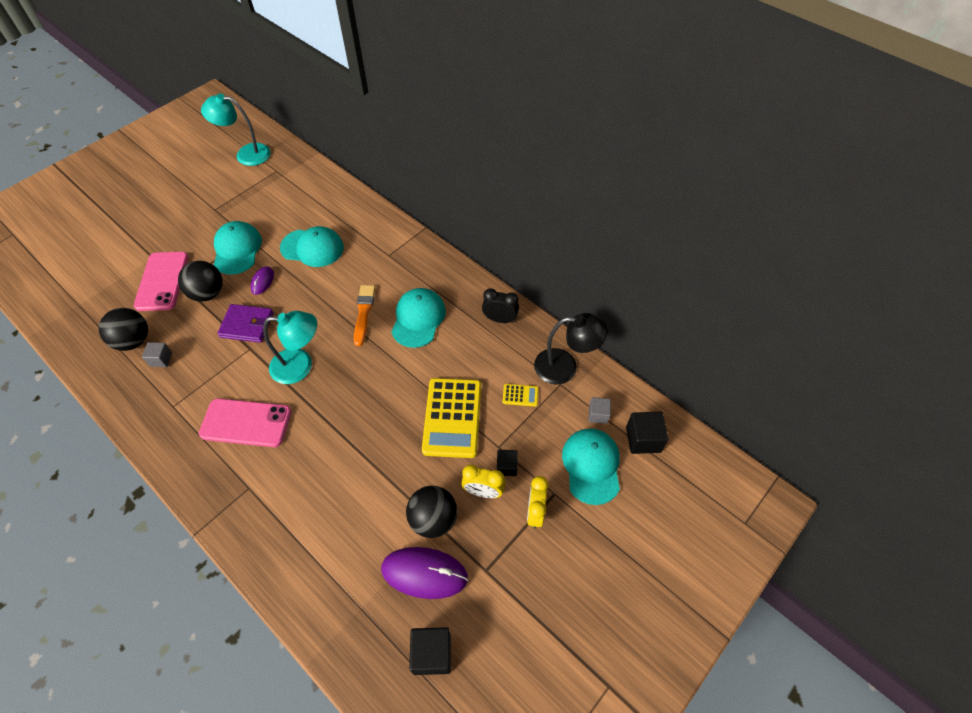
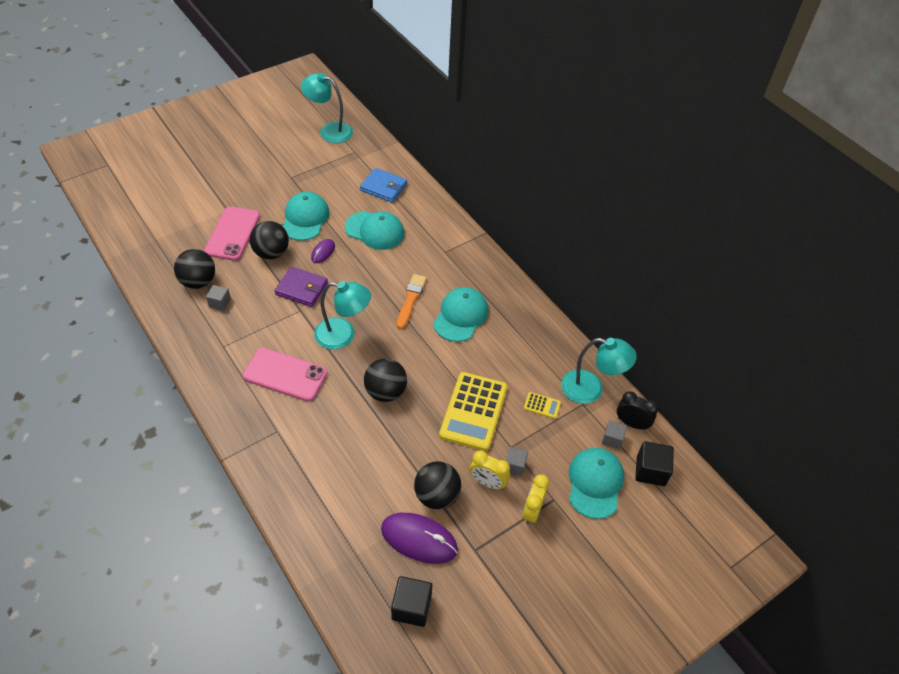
camera: 10 degrees right, 5 degrees down
(312, 201) = (383, 187): none -> blue wallet
(357, 417) = (385, 392): none -> black ball
(500, 319) = (538, 332): black clock -> black clock (631, 423)
(506, 466) = (514, 466): black cube -> grey cube
(565, 367) = (591, 389): black lamp -> turquoise lamp

